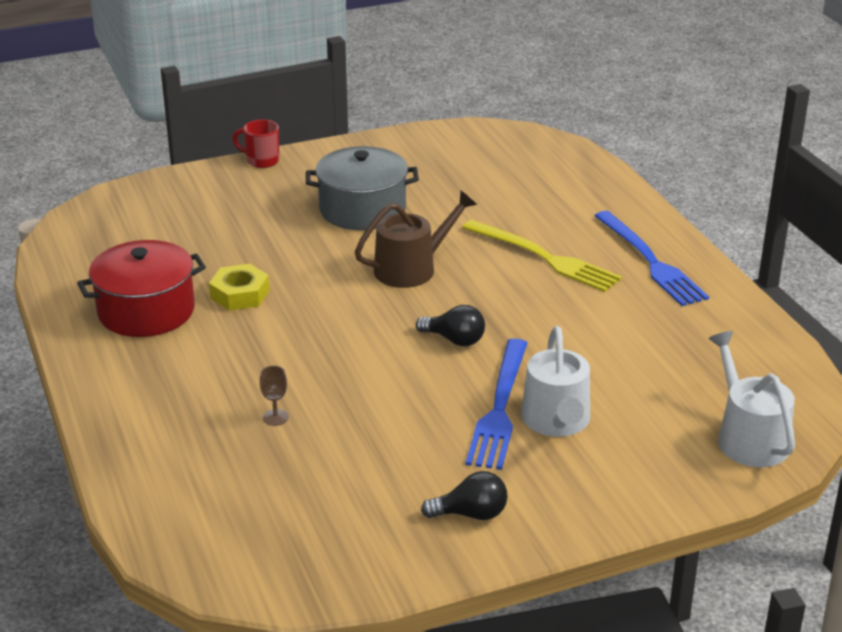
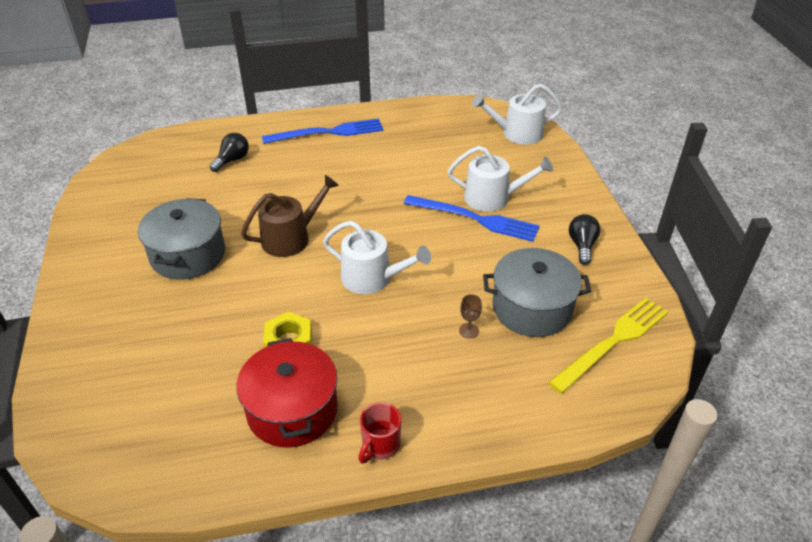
camera: 80 degrees left, 10 degrees up
(261, 161) = (58, 312): red mug -> red mug (380, 446)
(325, 468) = (532, 308): none -> grey pot
(353, 336) = (372, 278): none -> white watering can
(411, 268) = (291, 238): brown watering can -> brown watering can turned 75 degrees clockwise
(454, 340) = (392, 228): black light bulb -> black light bulb (232, 160)
(544, 257) = (304, 174): yellow fork -> yellow fork (612, 342)

